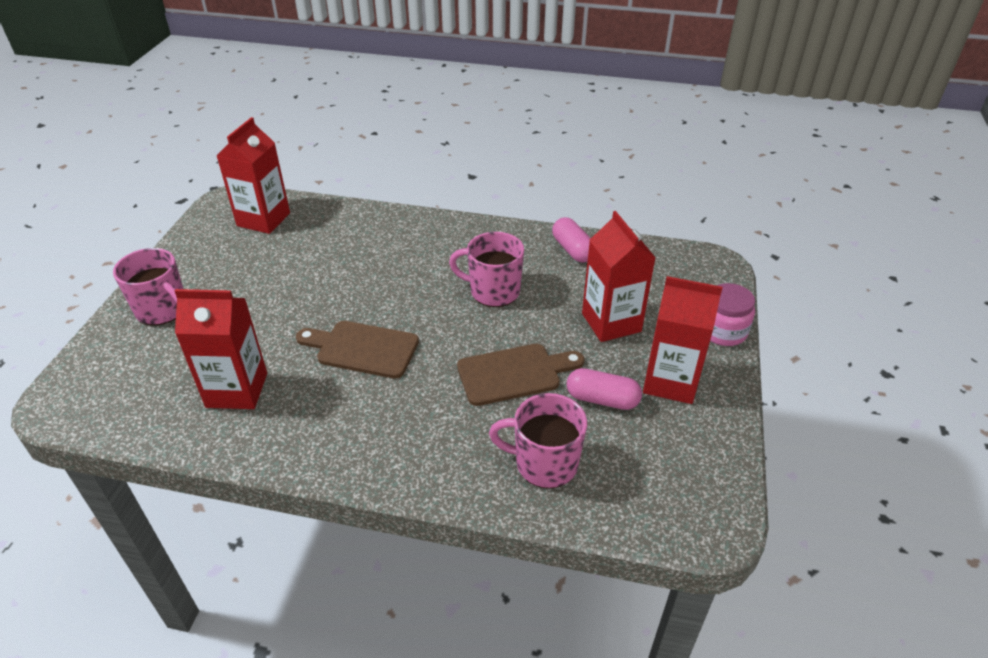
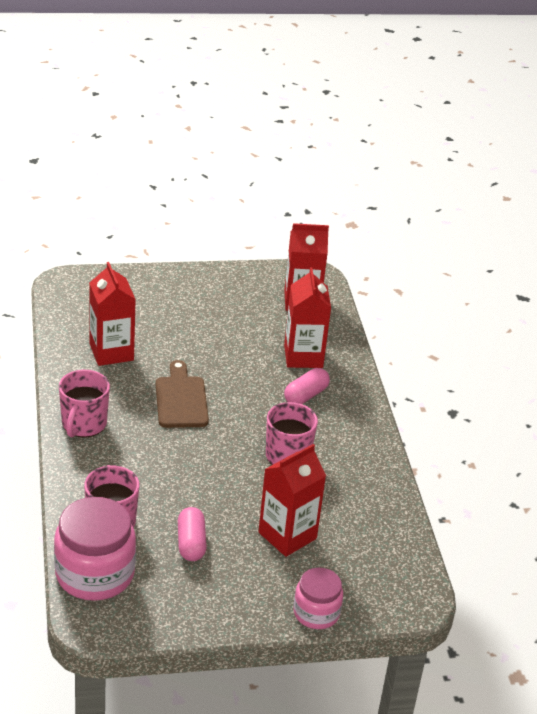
camera: 65 degrees right, 5 degrees down
(163, 310) = (170, 290): pink mug -> pink mug (83, 424)
(514, 373) = (195, 487): brown cutting board -> none
(573, 250) = (376, 494): pink capsule -> pink capsule (306, 395)
(631, 501) = (95, 574): none -> pink jar
(670, 381) = (232, 583): red carton -> red carton (303, 356)

